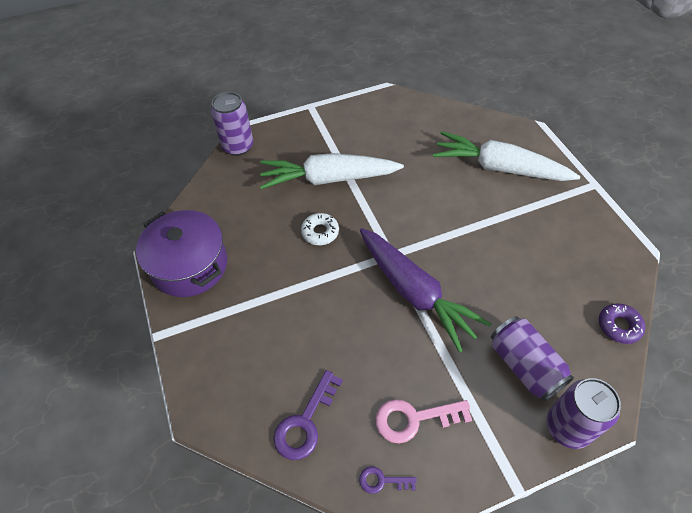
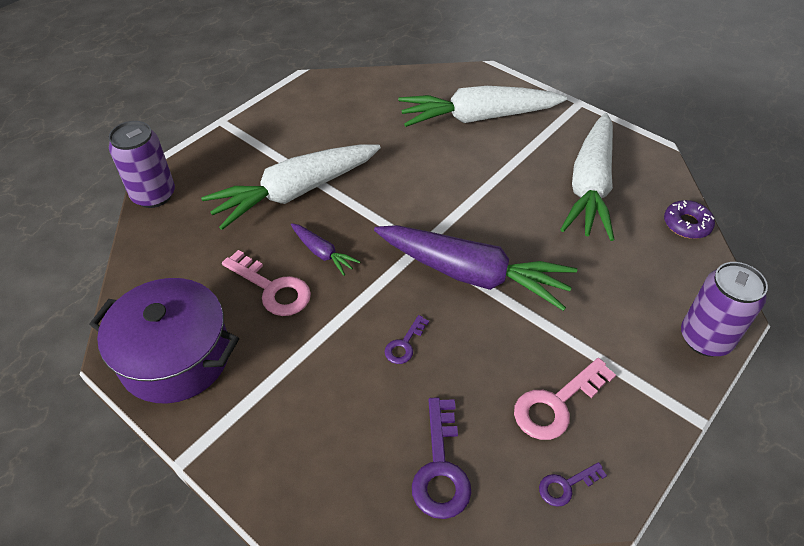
camera: 30 degrees left, 5 degrees down
(273, 244) = (272, 289): none -> pink key
(320, 232) = (323, 253): white donut -> purple carrot
(335, 323) = (404, 344): none -> purple key
(524, 366) = (628, 299): purple can -> none
(555, 260) = (590, 187): none -> white carrot

